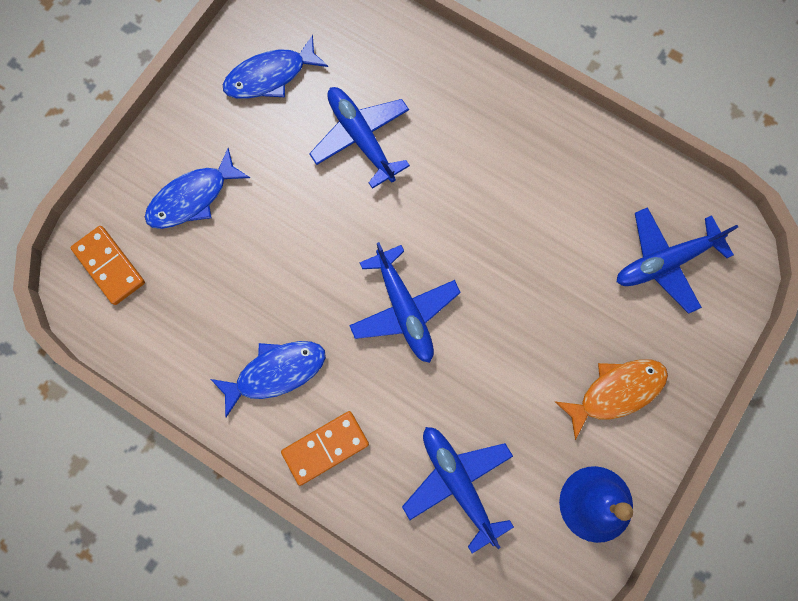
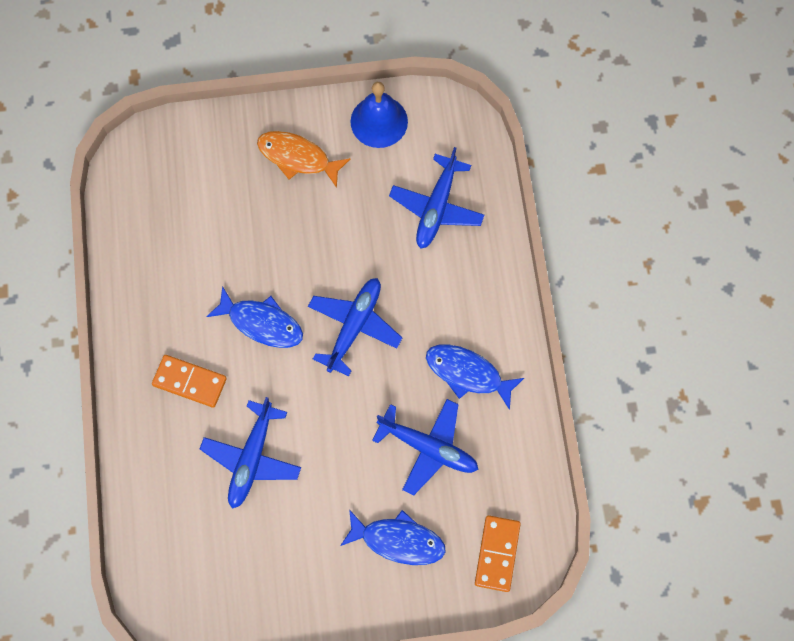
camera: 130 degrees left, 5 degrees down
(270, 76) = (255, 569): blue fish -> blue fish (261, 323)
(325, 447) = (486, 302): orange domino -> orange domino (189, 382)
(664, 262) = (181, 188): blue plane -> blue plane (428, 448)

